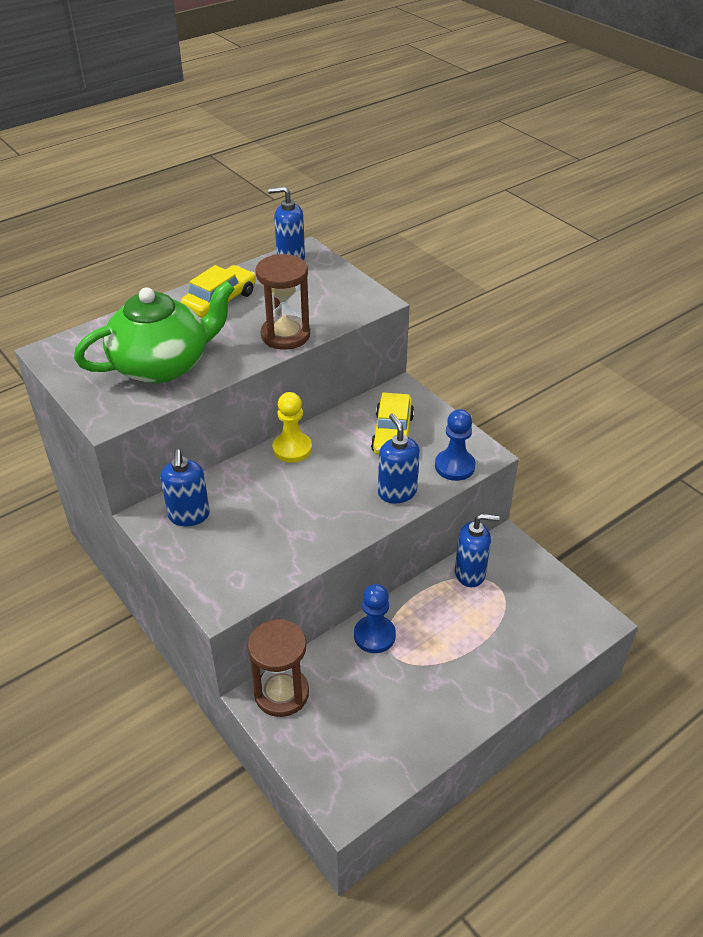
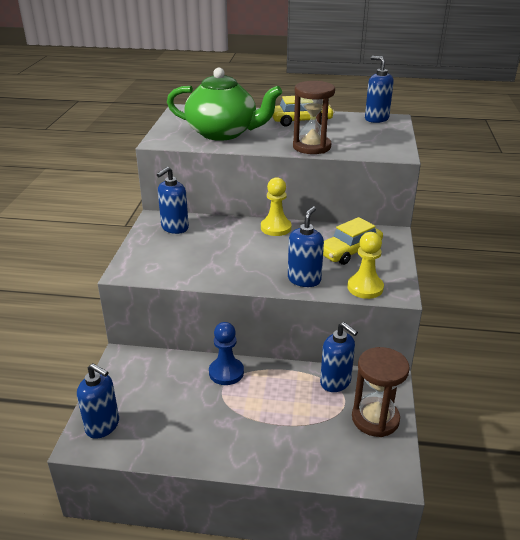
camera: 45 degrees right, 10 degrees down
(281, 693) = (136, 363): brown hourglass -> brown hourglass (375, 419)
(339, 776) = (103, 426): none -> blue soap dispenser
(454, 466) = (365, 288): blue pawn -> yellow pawn

